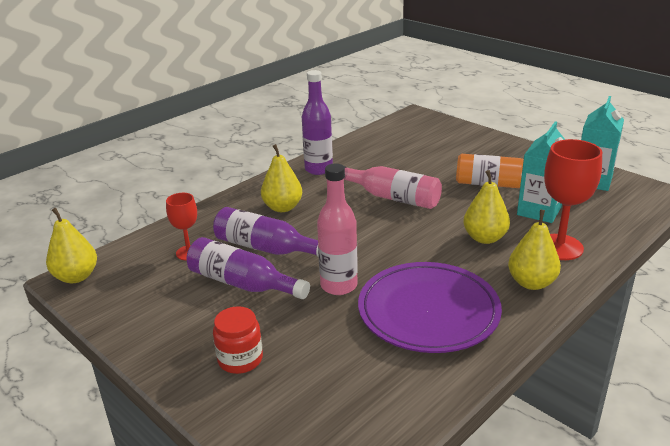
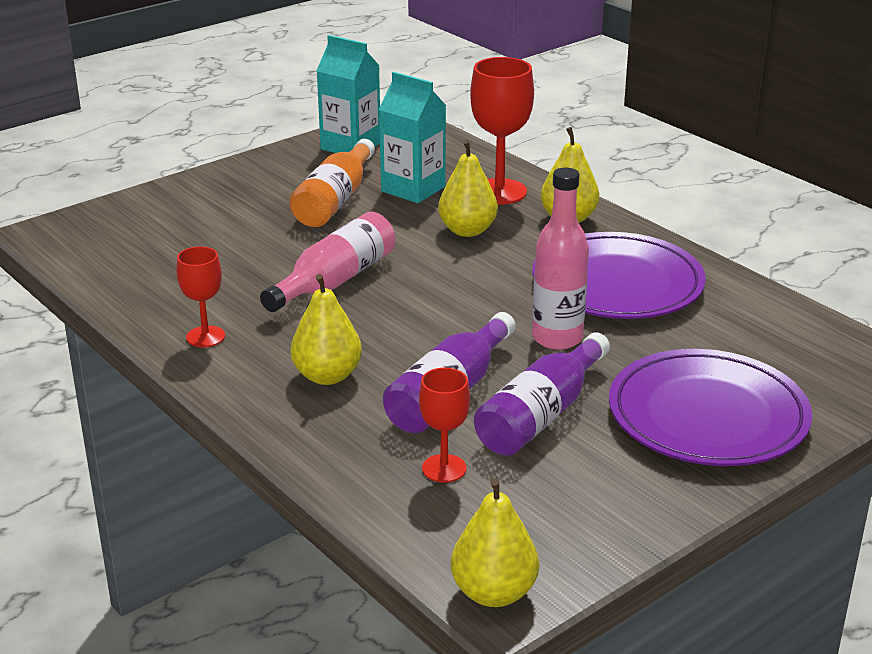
camera: 85 degrees left, 0 degrees up
(240, 359) = (707, 416): red jar -> purple plate
(318, 169) = (205, 337): purple bottle -> red goblet

